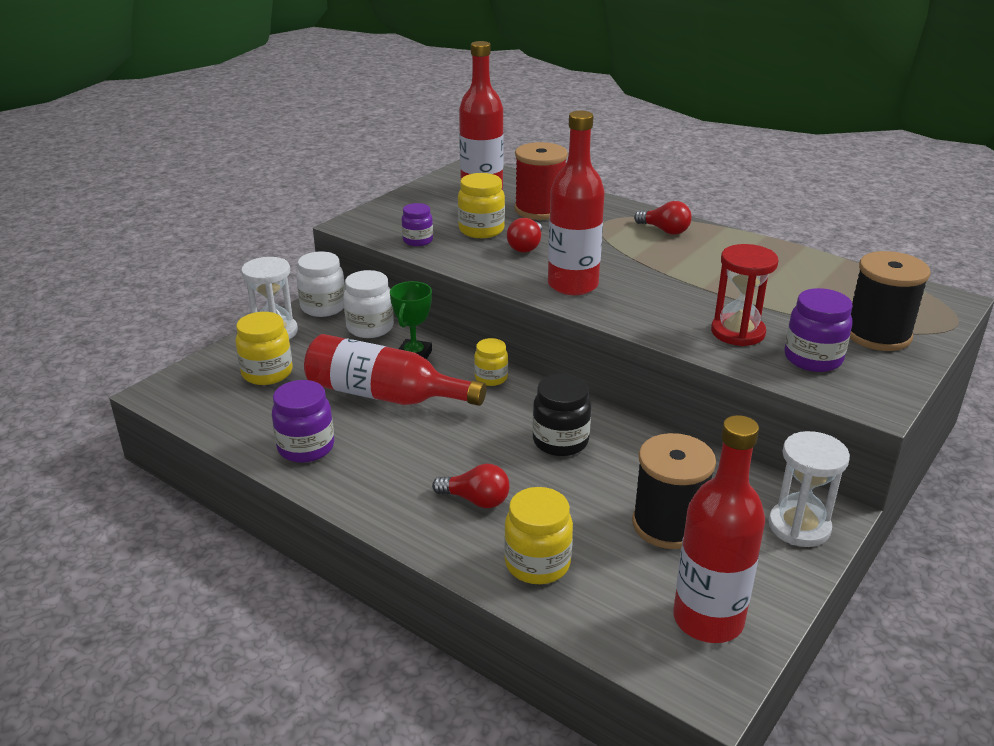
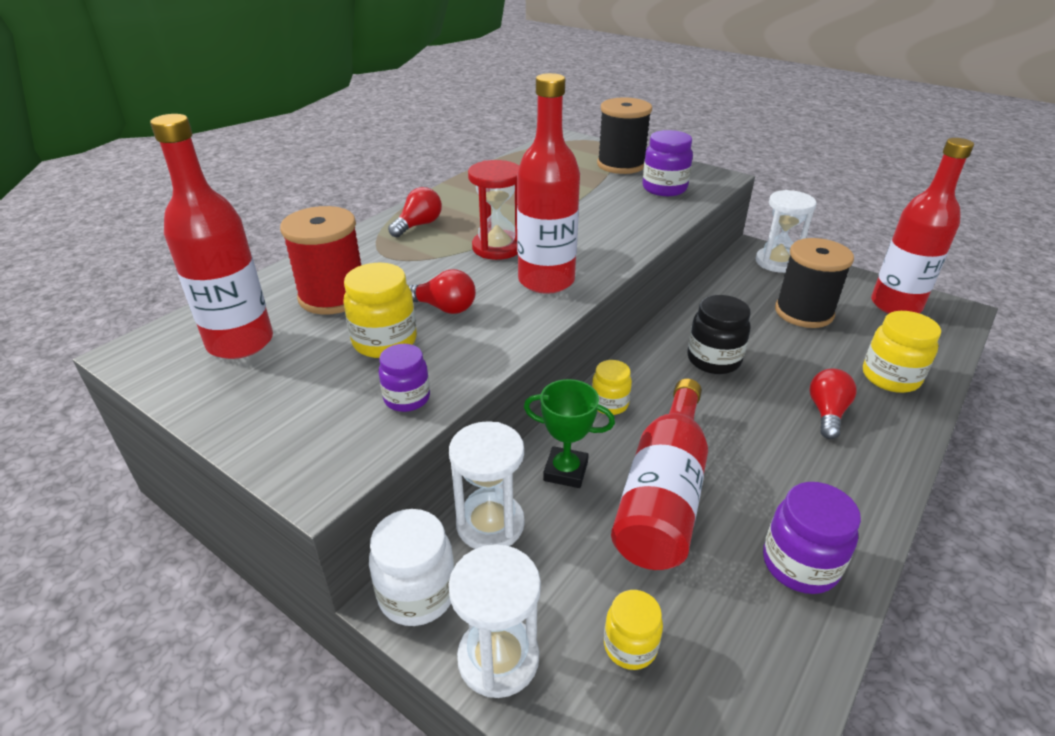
camera: 90 degrees left, 5 degrees up
(267, 373) = (630, 646): yellow jar -> yellow jar, size x0.65
(370, 328) = (490, 524): white jar -> white hourglass
(737, 332) = (630, 210): red hourglass -> red hourglass (497, 247)

